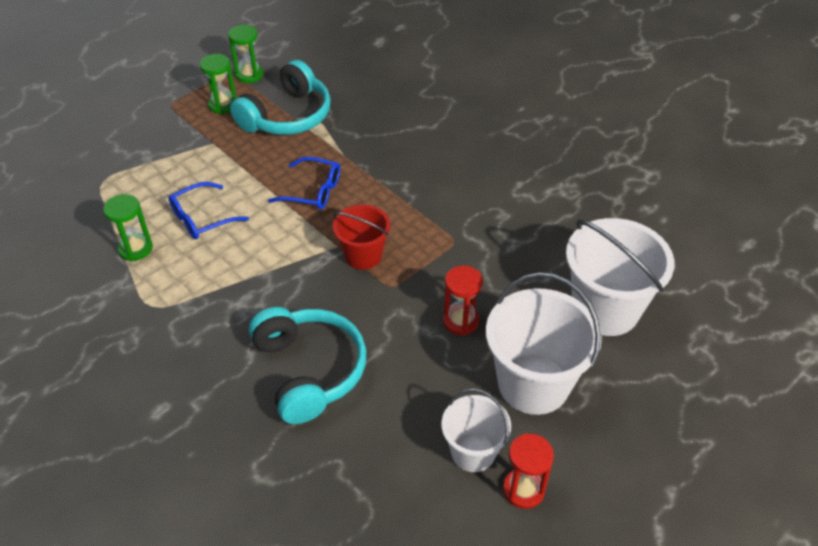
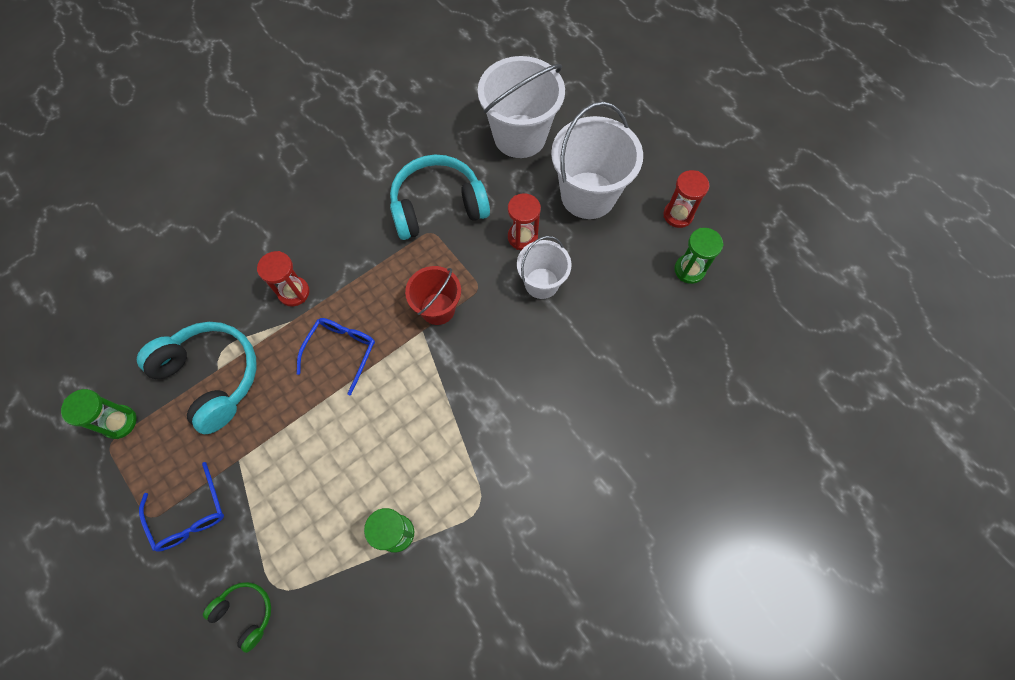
camera: 85 degrees left, 20 degrees up
(87, 166) = (245, 613): none -> green headphones
(202, 218) = (361, 464): blue glasses -> blue glasses (189, 514)
(223, 105) = (170, 451): green hourglass -> green hourglass (689, 270)
(309, 370) = (566, 358): turquoise headphones -> turquoise headphones (438, 206)
(373, 152) = (294, 292): none -> red hourglass
(473, 452) = (647, 243): white bucket -> white bucket (541, 283)

